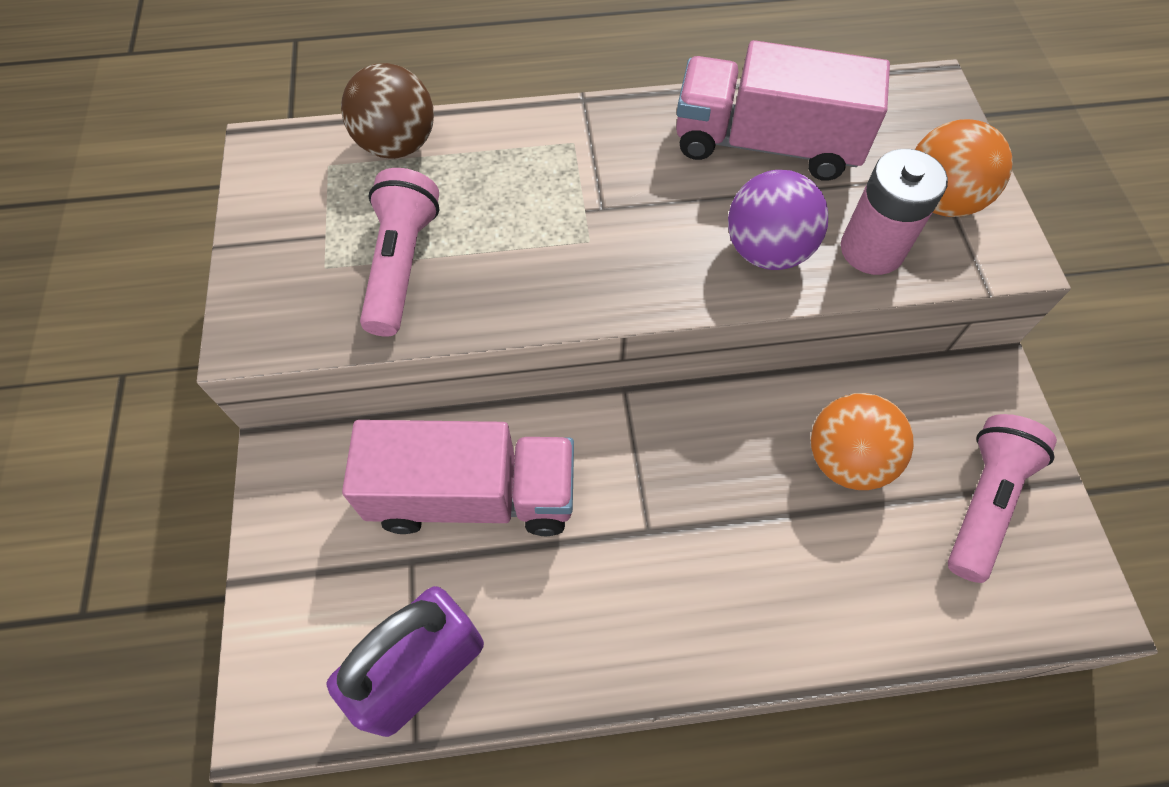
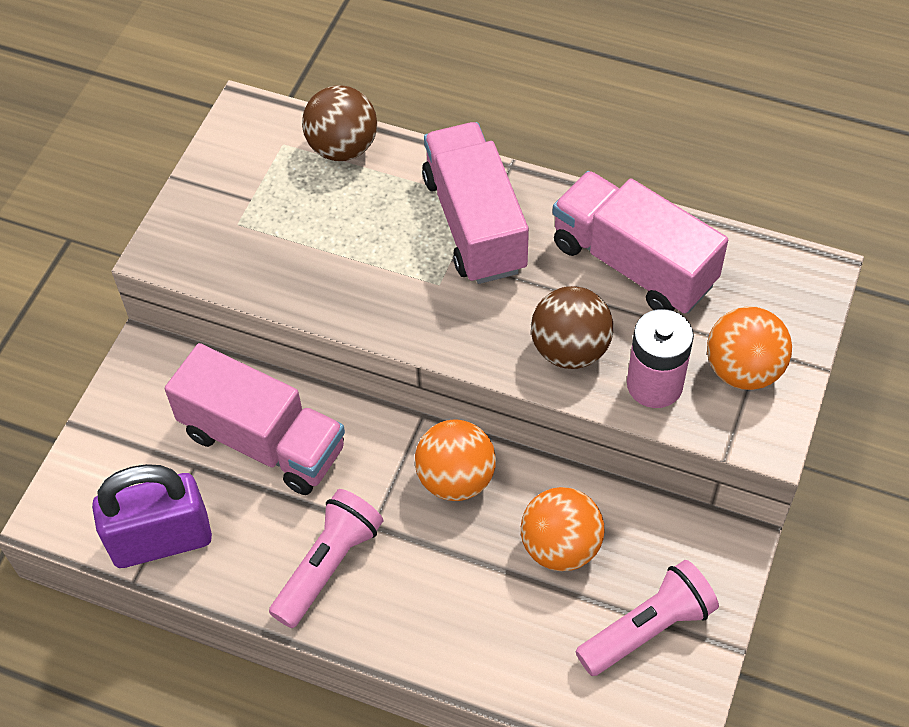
camera: 30 degrees right, 5 degrees down
(401, 265) = (291, 245): pink flashlight -> pink flashlight (328, 565)
(585, 166) = (474, 223): none -> pink truck
(700, 439) = (456, 479): none -> orange ball
(767, 250) = (570, 349): purple ball -> brown ball

